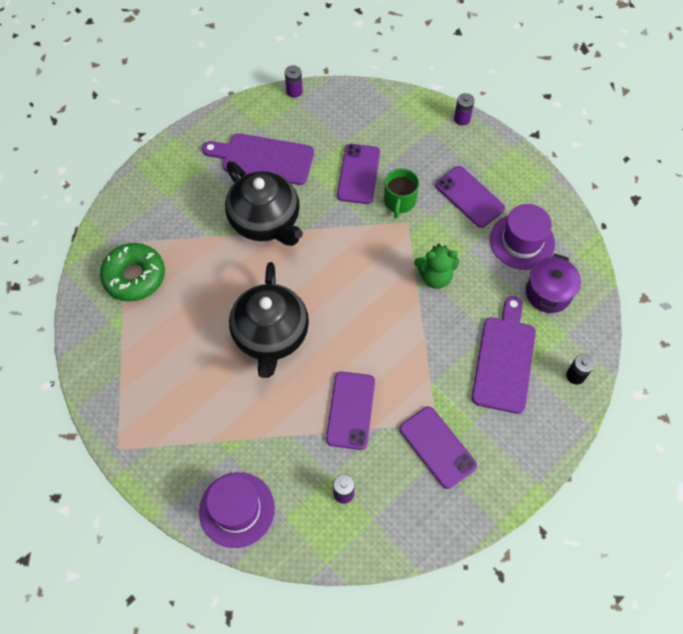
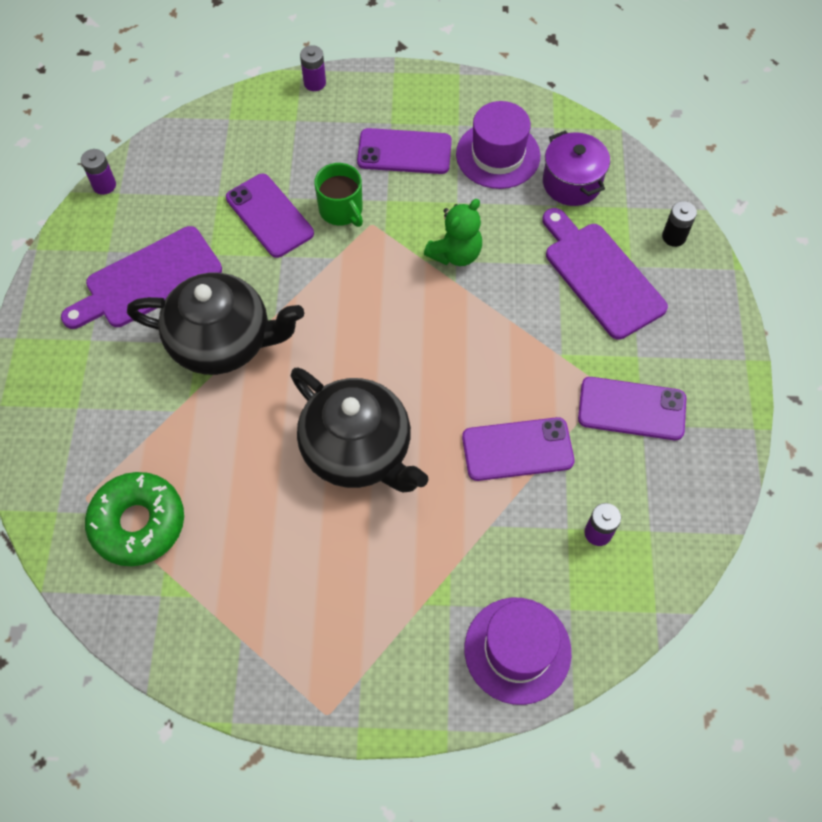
camera: 45 degrees left, 0 degrees up
(350, 410) = (517, 449): purple phone -> purple phone turned 60 degrees counterclockwise

